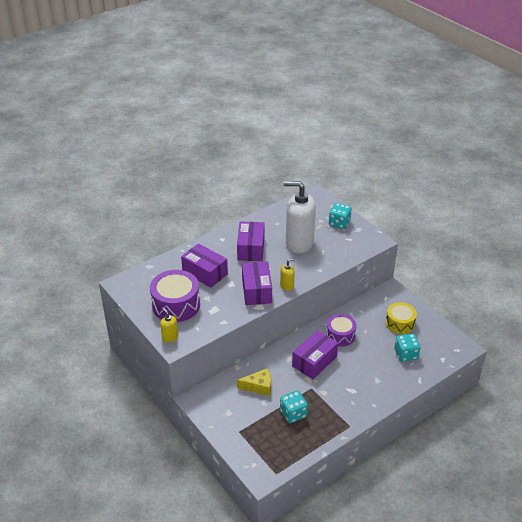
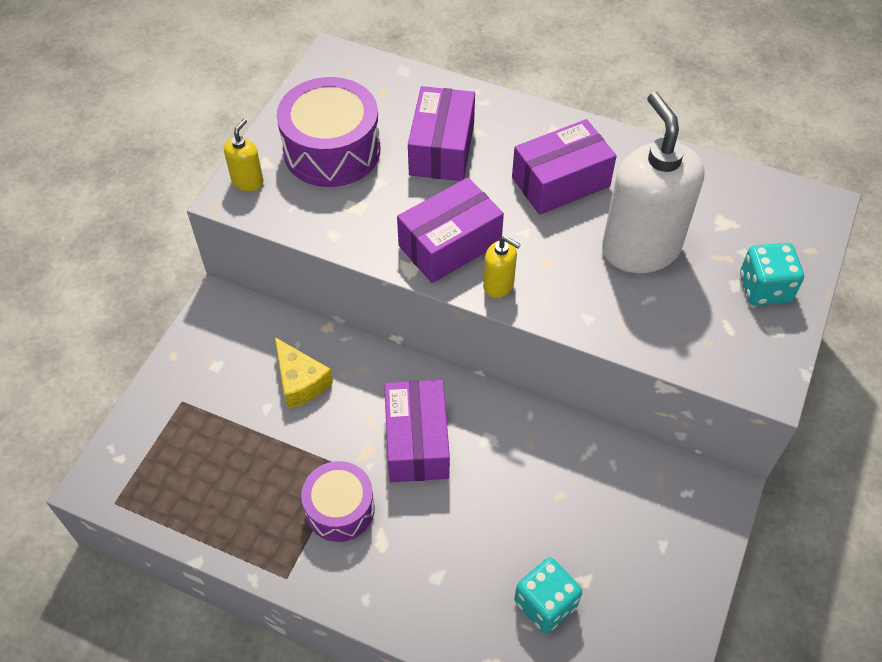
camera: 60 degrees right, 15 degrees up
(293, 414) = (266, 466): turquoise dice -> none
(314, 361) = (417, 441): purple box -> purple box turned 75 degrees clockwise
(340, 335) = (516, 455): purple drum -> purple drum (340, 509)
(400, 323) = (630, 553): yellow drum -> none

